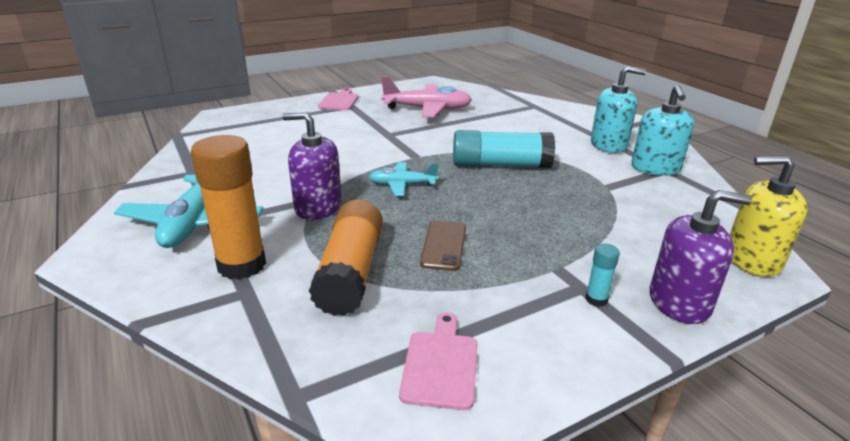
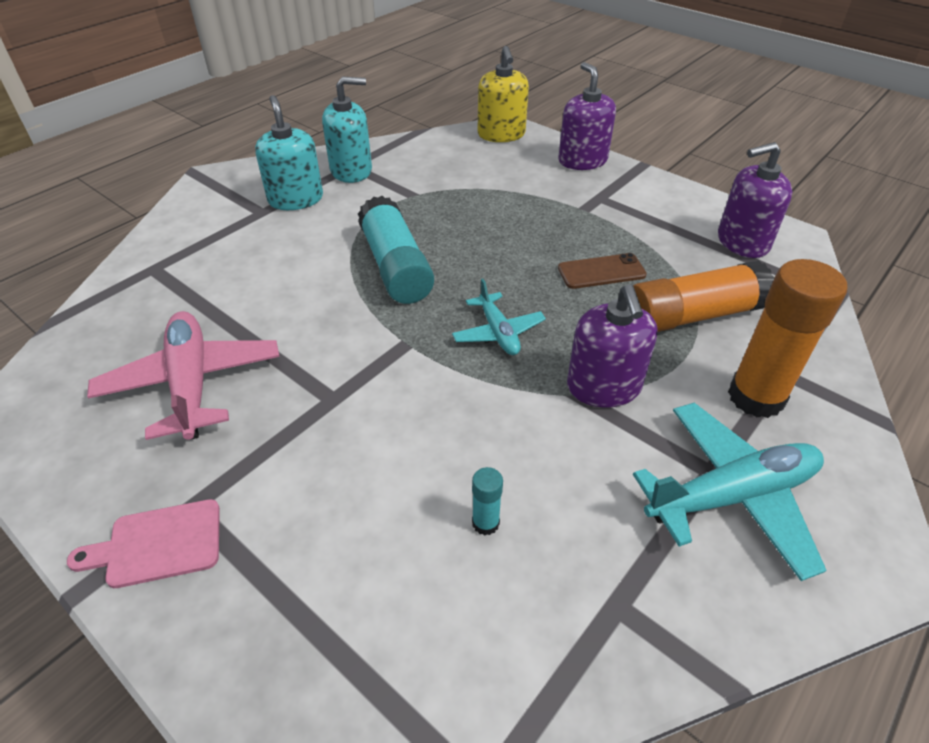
camera: 110 degrees left, 15 degrees up
(440, 365) = (742, 242): pink cutting board -> purple soap dispenser
(596, 299) = (609, 190): turquoise glue stick -> turquoise glue stick (485, 523)

